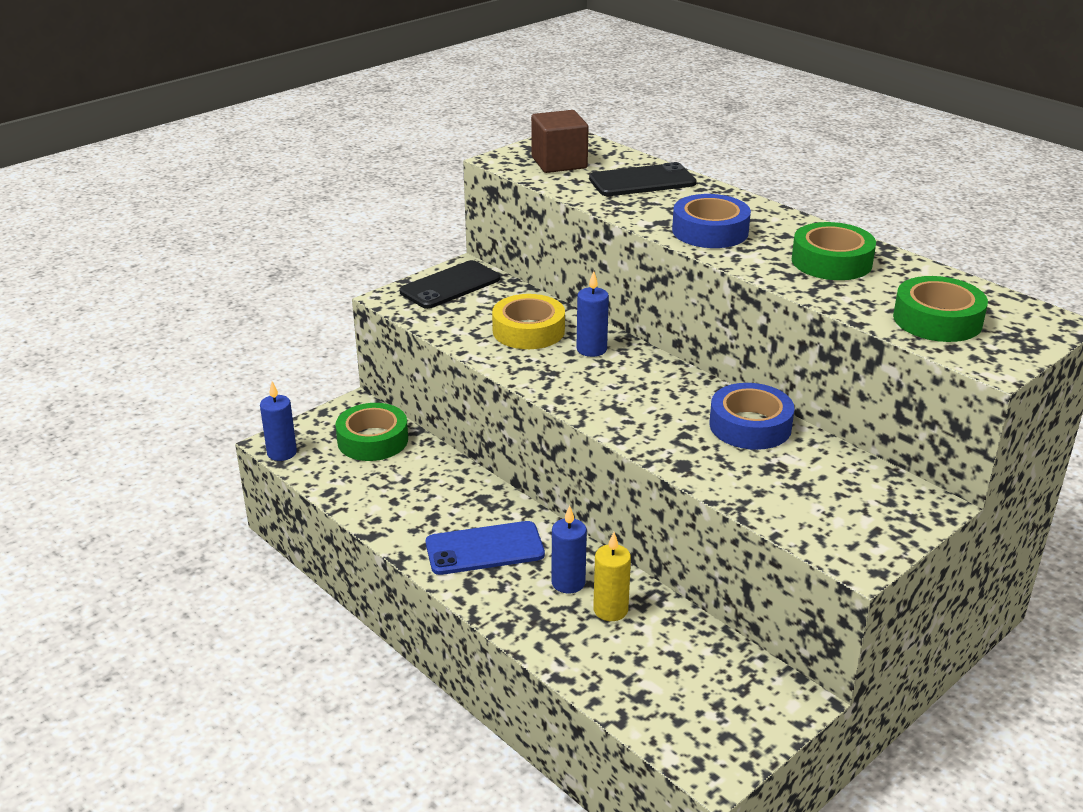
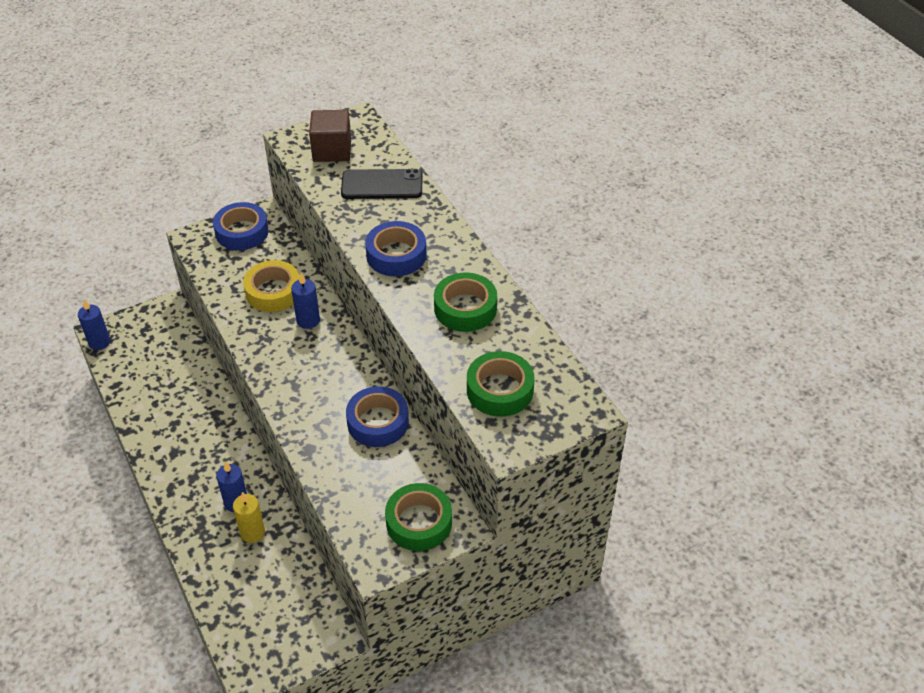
camera: 15 degrees right, 15 degrees up
(373, 440) = (166, 343): green tape -> green tape (419, 522)
(450, 285) = (242, 232): black phone -> blue tape
(484, 549) = (195, 460): blue phone -> none

